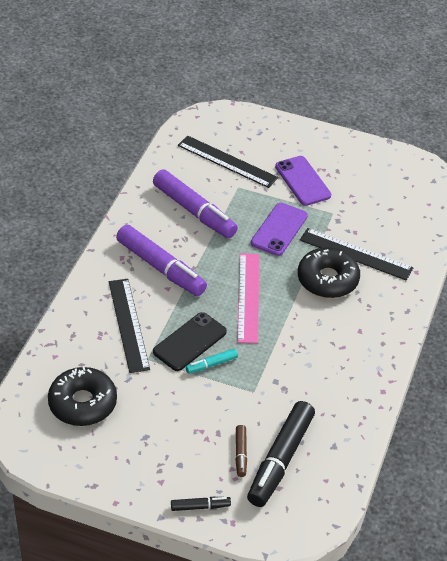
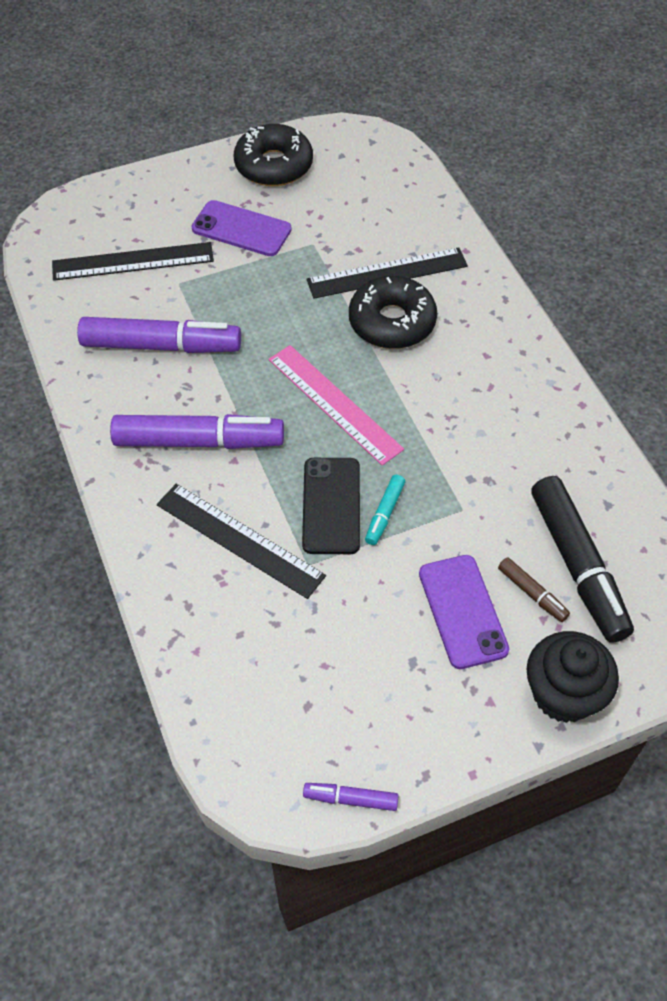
camera: 40 degrees left, 10 degrees up
(50, 467) = (351, 799): none -> purple marker
(82, 403) = (297, 683): black donut -> black donut (273, 165)
(200, 506) = (563, 694): black marker -> black cupcake
(279, 229) = (278, 301): purple phone -> purple phone (462, 611)

